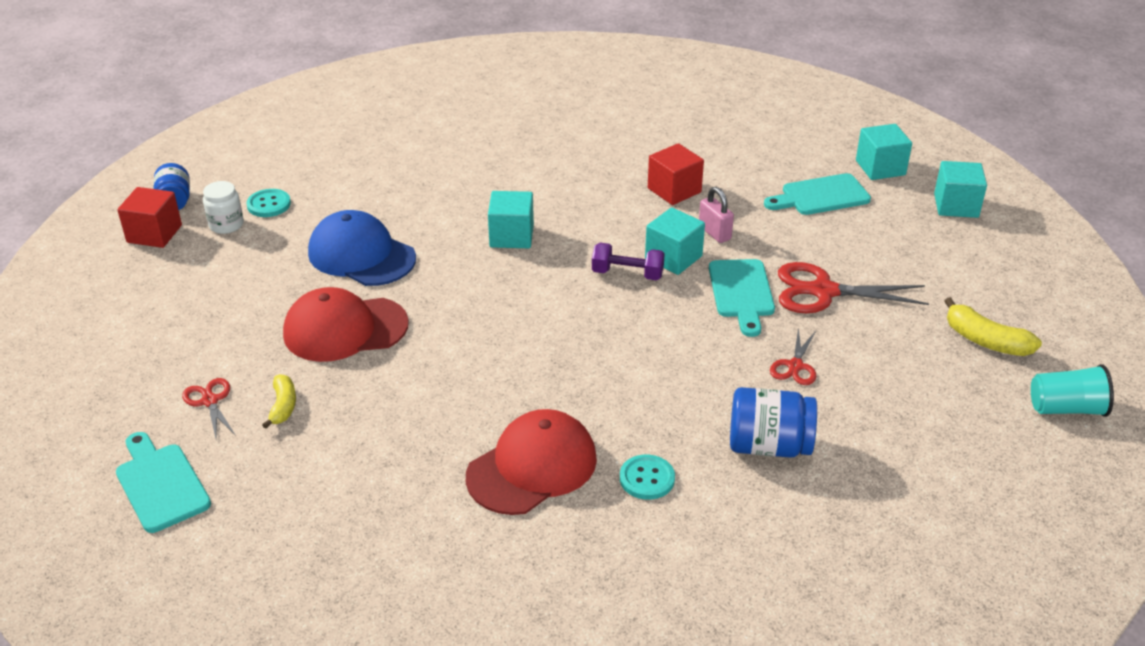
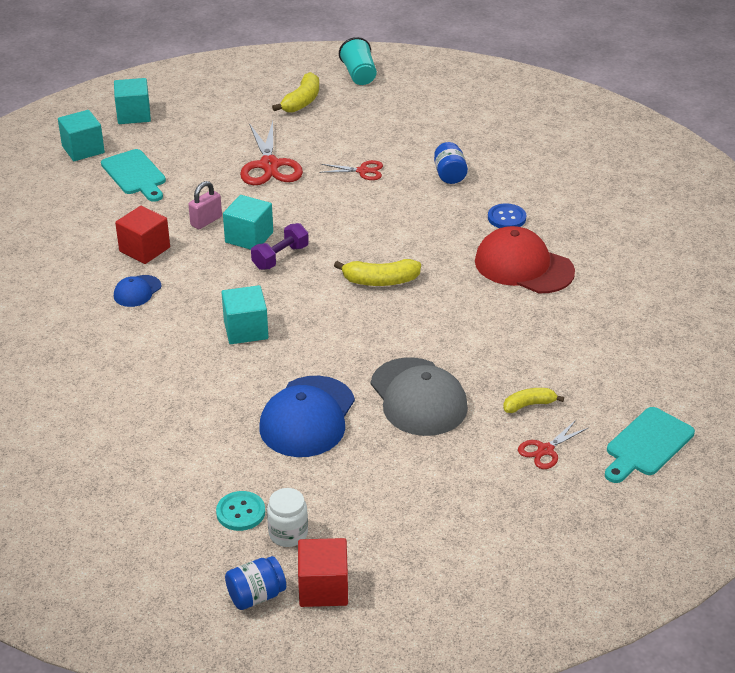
camera: 105 degrees left, 0 degrees up
(345, 329) = (418, 397): red cap -> grey cap
(553, 339) = (380, 281): none -> yellow banana
(604, 180) = (137, 291): none -> blue cap
(627, 274) = (280, 257): purple dumbbell -> purple dumbbell turned 45 degrees clockwise
(647, 478) = (506, 218): turquoise button -> blue button
(741, 292) = (285, 200): turquoise cutting board -> none
(768, 446) = (449, 175): blue jar -> blue jar, size x0.66

